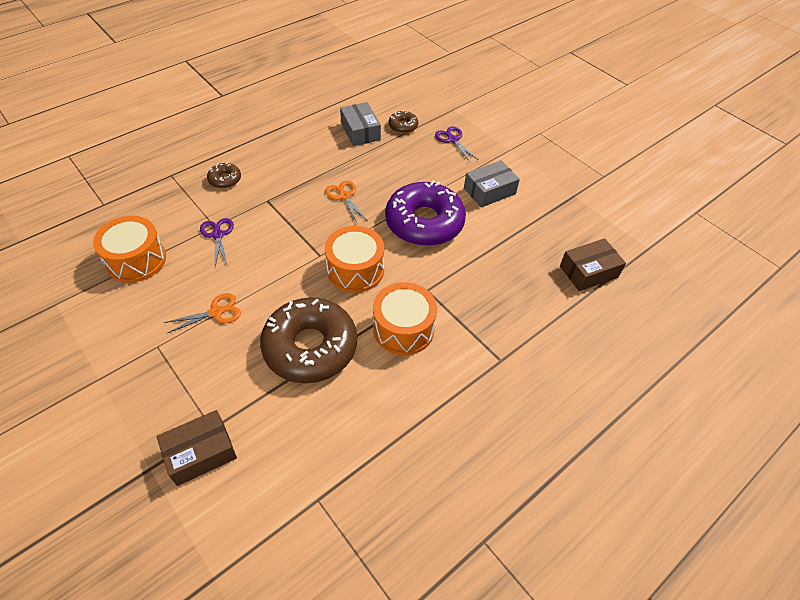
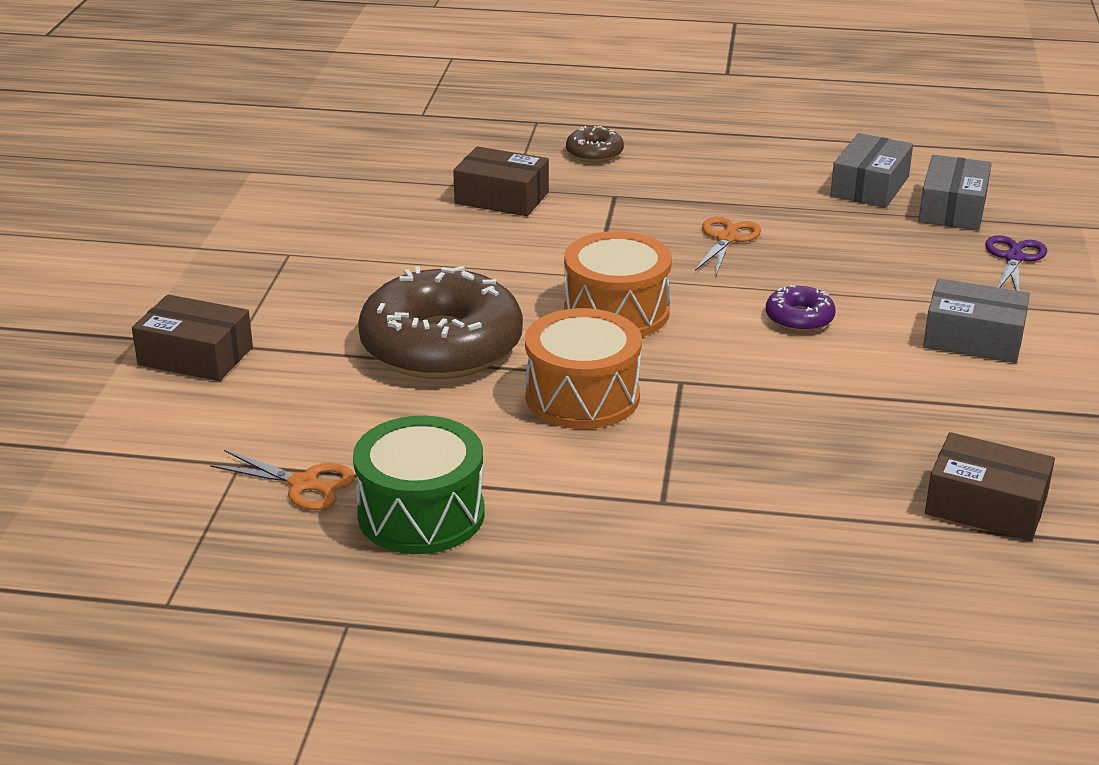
camera: 50 degrees right, 20 degrees down
(136, 260) = (380, 176): orange drum -> none
(216, 312) = (390, 260): orange scissors -> orange scissors (303, 484)
(217, 235) = (502, 198): purple scissors -> brown box
(403, 126) = (952, 209): brown donut -> grey box
(424, 222) = (799, 318): purple donut -> purple donut, size x0.44
(430, 452) = (421, 514): none -> green drum

